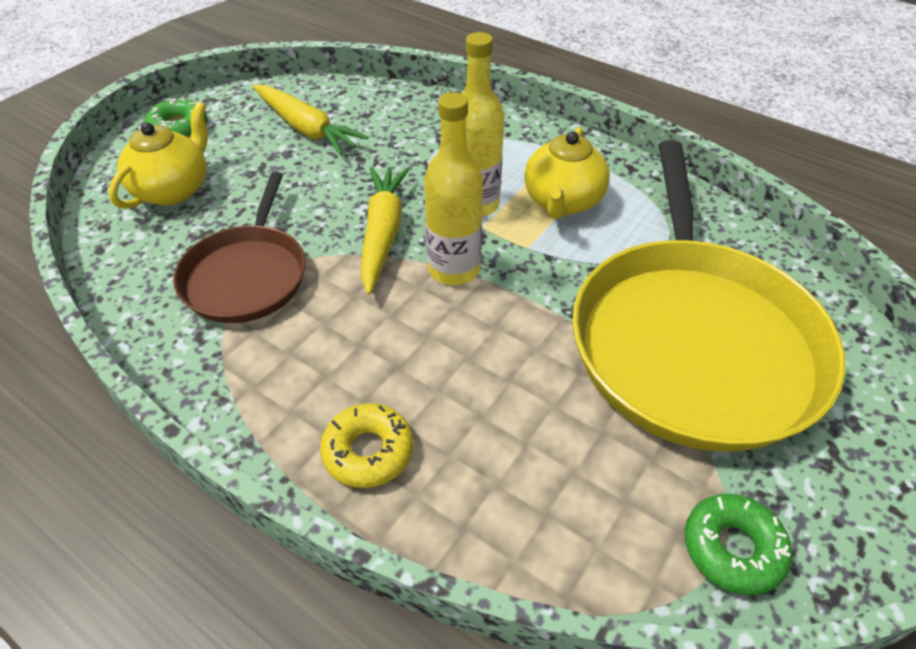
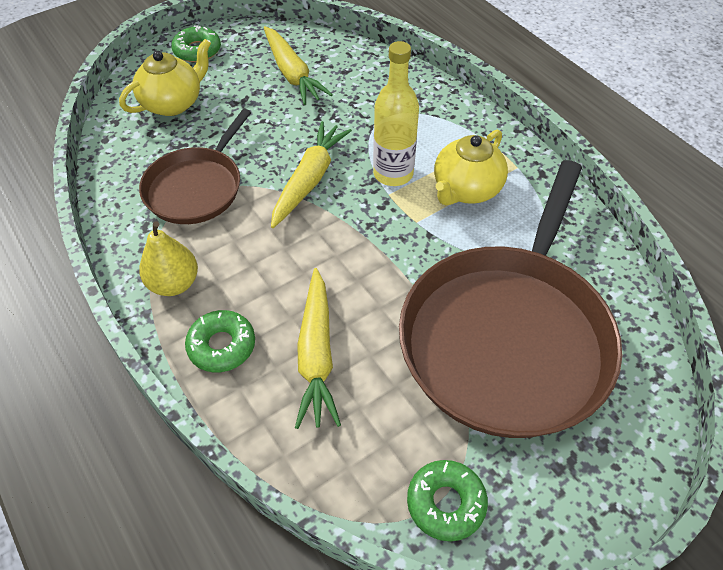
camera: 20 degrees right, 5 degrees up
(269, 394) = (174, 283): none -> yellow pear
(368, 451) = (222, 346): yellow donut -> green donut
(454, 269) = (349, 224): yellow bottle -> none
(491, 425) = (316, 355): none -> yellow carrot
(692, 340) = (508, 337): yellow pan -> brown pan

